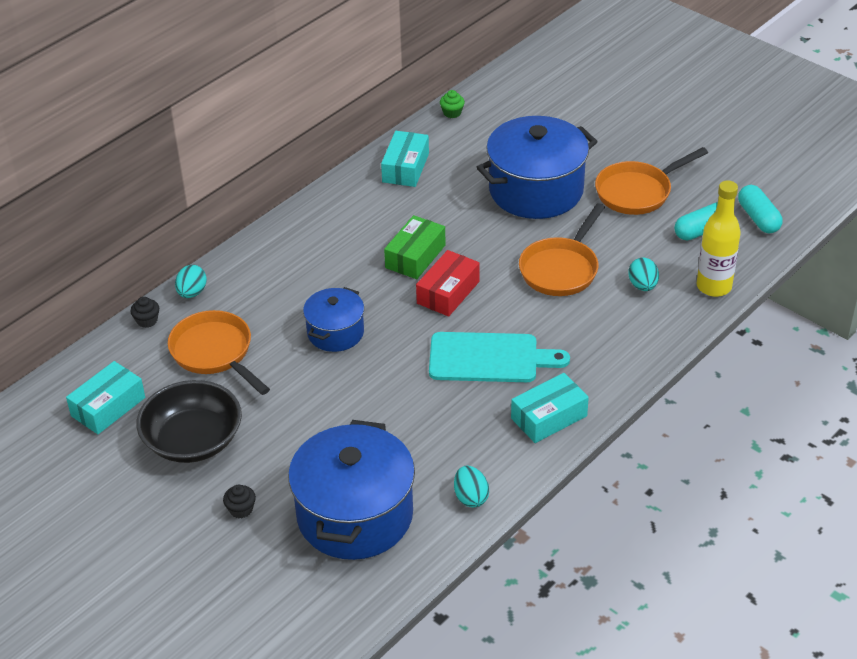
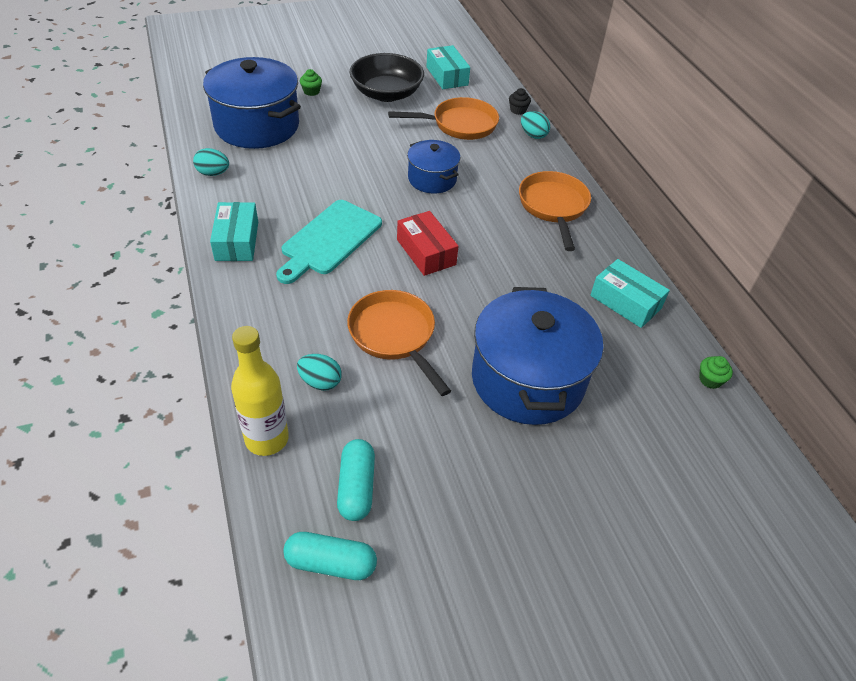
camera: 115 degrees right, 5 degrees up
(241, 509) = (311, 91): black cupcake -> green cupcake
(415, 256) = (488, 253): green box -> none
(637, 192) = (465, 467): orange pan -> orange pan (553, 207)

